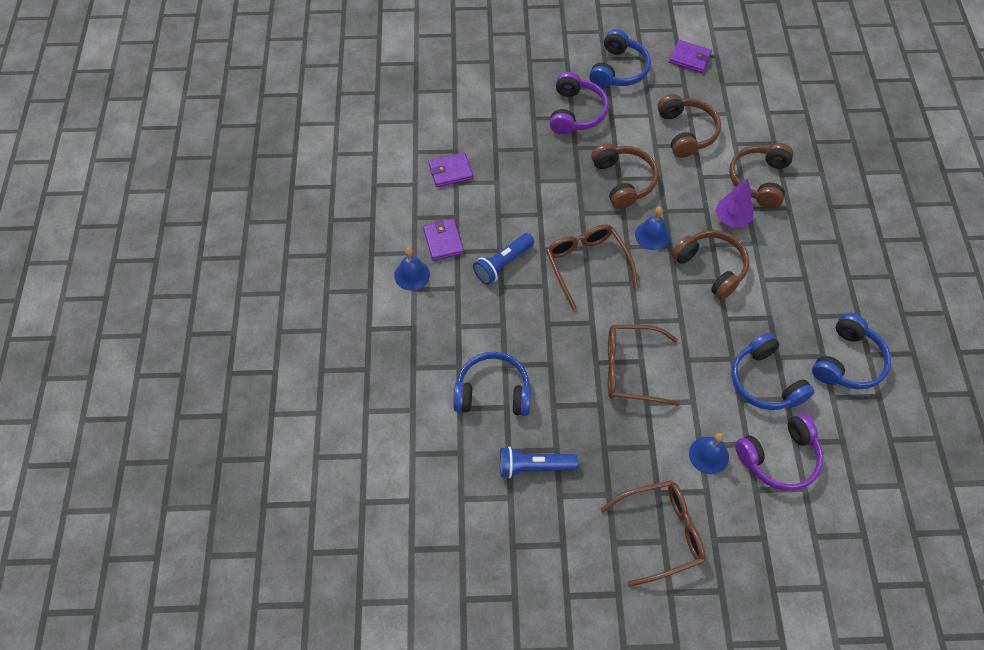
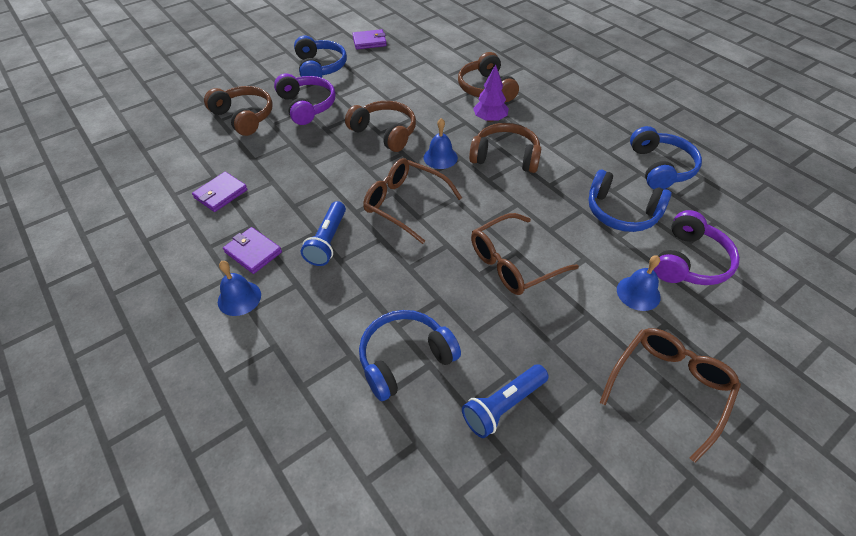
camera: 35 degrees left, 10 degrees down
(686, 132) = (406, 83): brown headphones -> brown headphones (244, 117)

